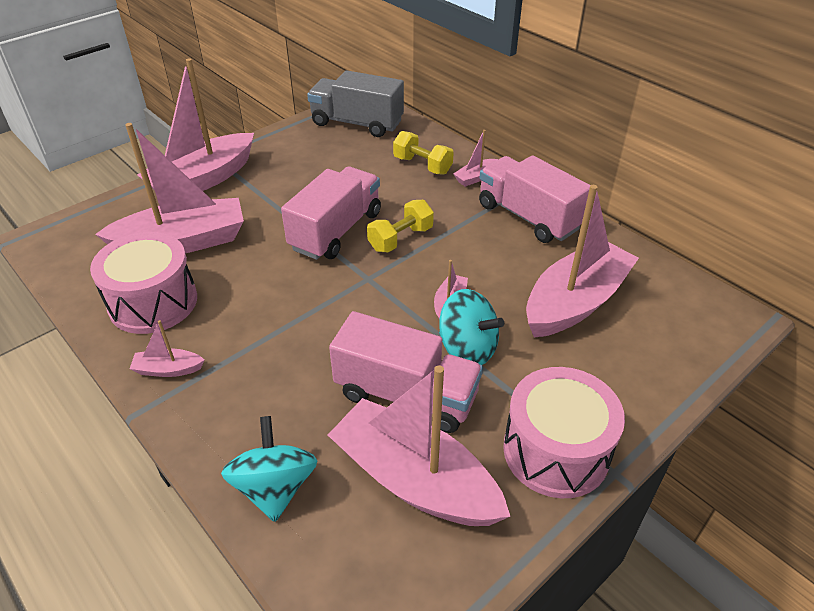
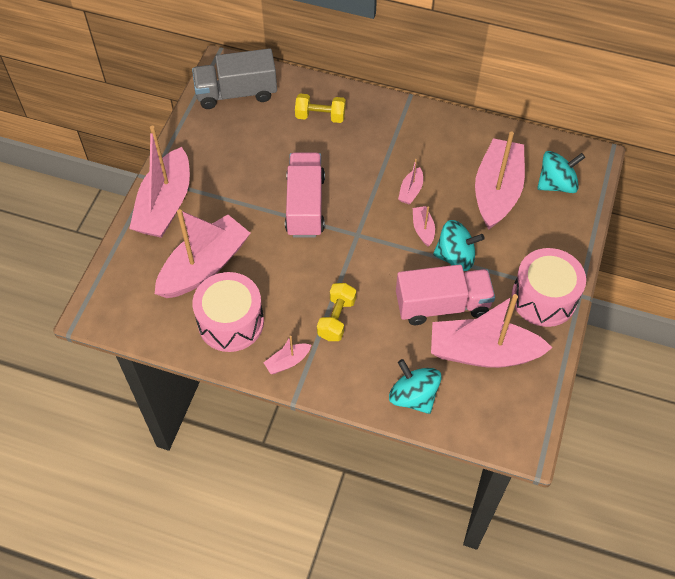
camera: 30 degrees left, 15 degrees up
(400, 239) = (354, 192): yellow dumbbell -> yellow dumbbell (336, 318)
(475, 177) = (367, 112): pink boat -> pink boat (410, 191)
(528, 217) = (426, 133): pink truck -> none
(664, 325) = (556, 184): none -> turquoise spinning top

